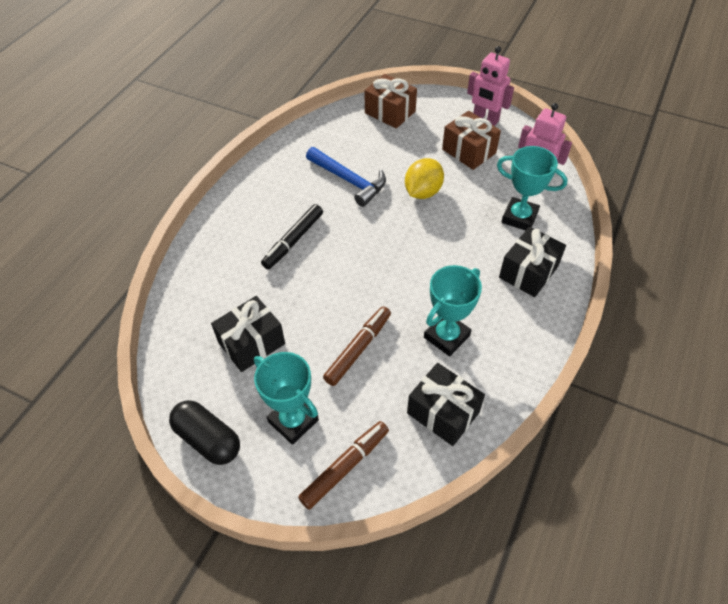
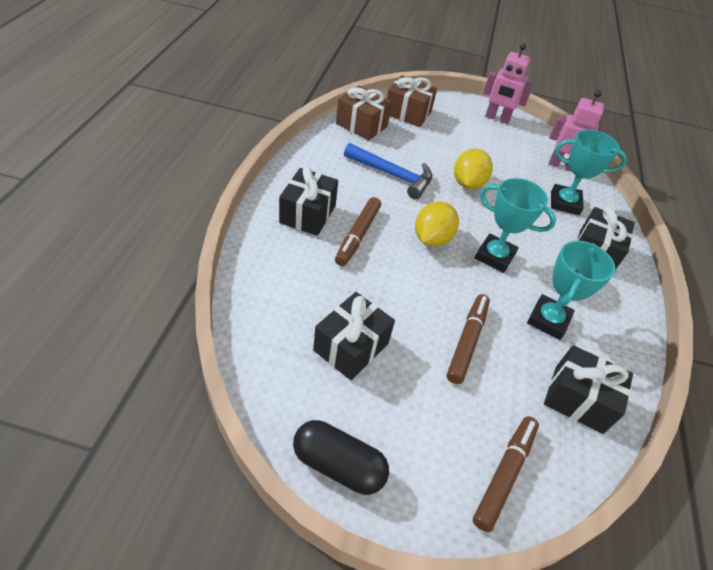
camera: 20 degrees left, 5 degrees down
(254, 217) = (308, 214): none -> black gift
(293, 240) = (357, 235): black marker -> brown marker
(293, 421) = (428, 429): turquoise trophy -> turquoise trophy (494, 256)
(363, 248) = (432, 239): none -> yellow lemon
(469, 151) = (494, 146): brown gift -> brown gift (361, 125)

